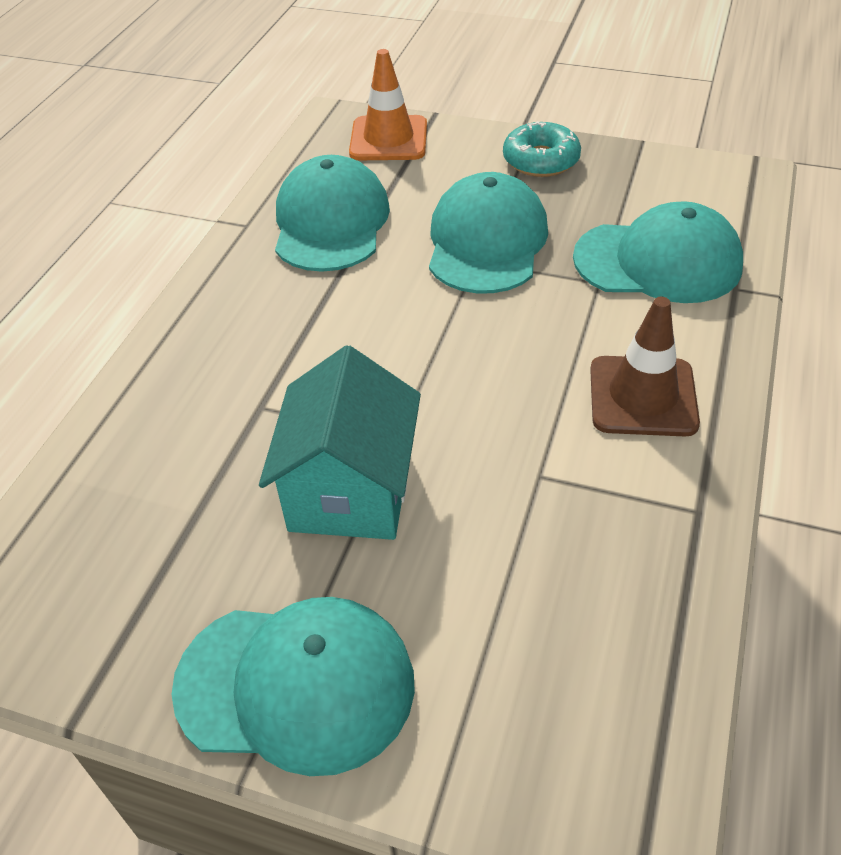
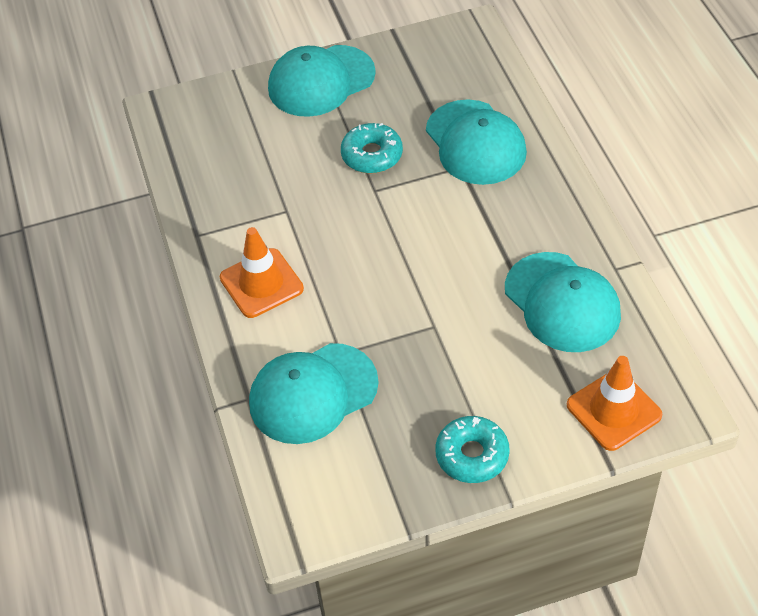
camera: 145 degrees right, 5 degrees up
(350, 490) = (372, 155): turquoise house -> turquoise donut
(486, 242) = (441, 346): turquoise cap -> turquoise cap (475, 143)
(642, 396) = (261, 283): brown traffic cone -> orange traffic cone

